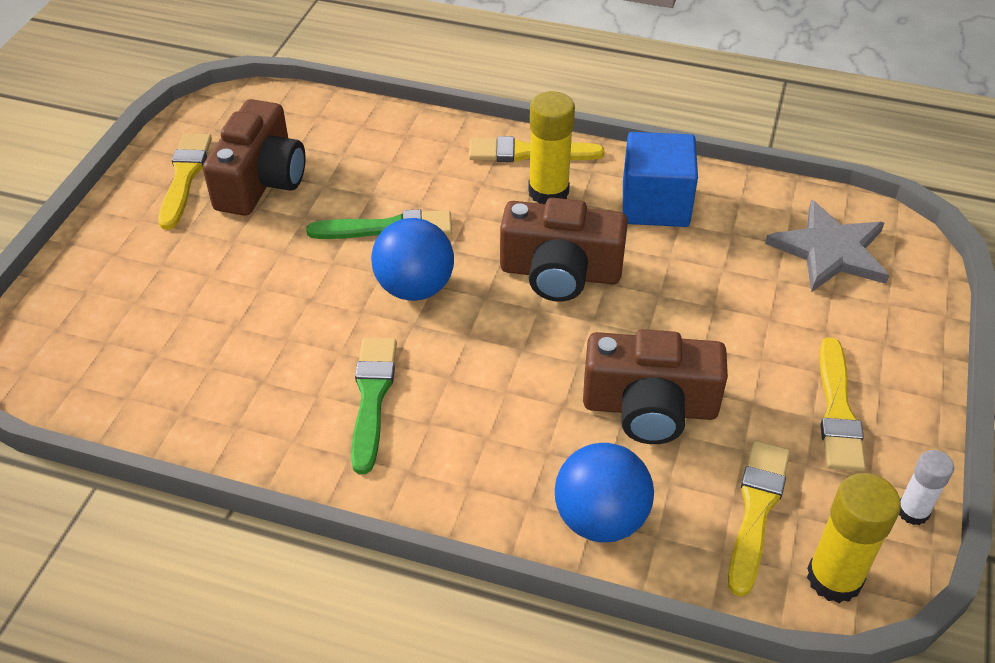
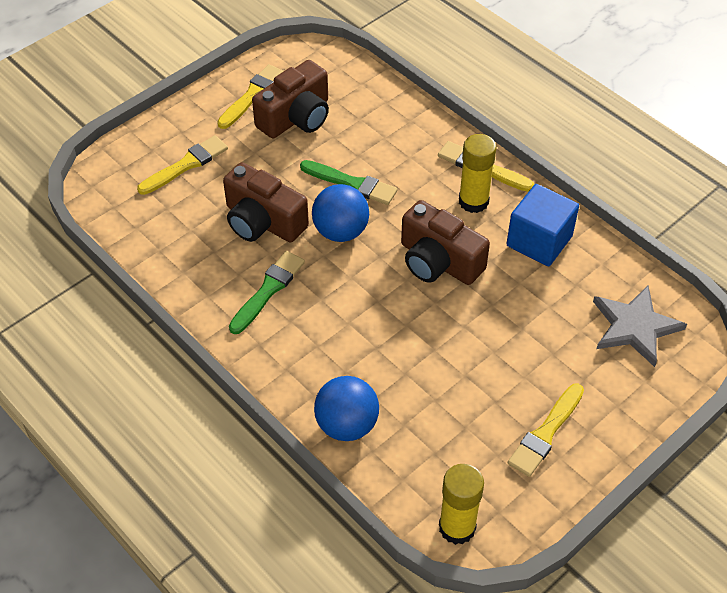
camera: 30 degrees right, 5 degrees up
(649, 407) = (427, 374): brown camera -> brown camera (263, 221)
(756, 510) = (443, 466): yellow brush -> yellow brush (186, 165)
(912, 511) = (540, 516): white glue stick -> none

